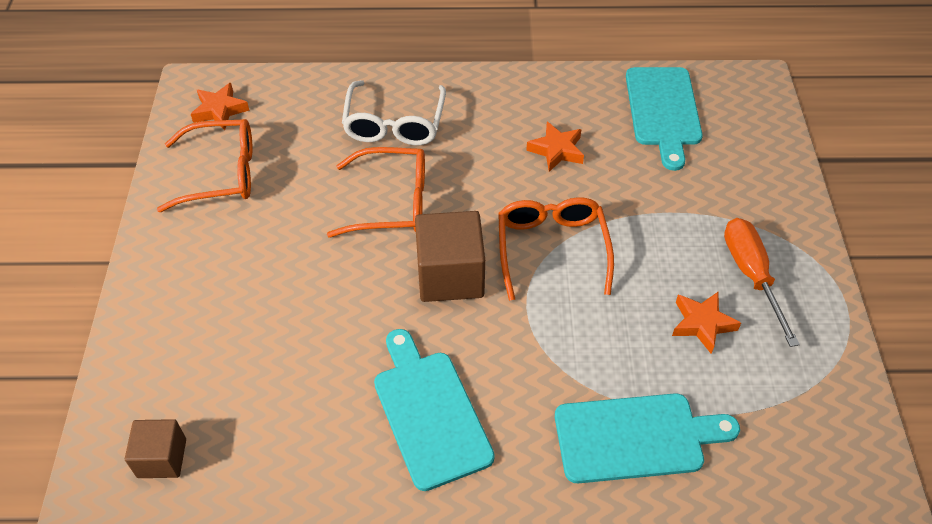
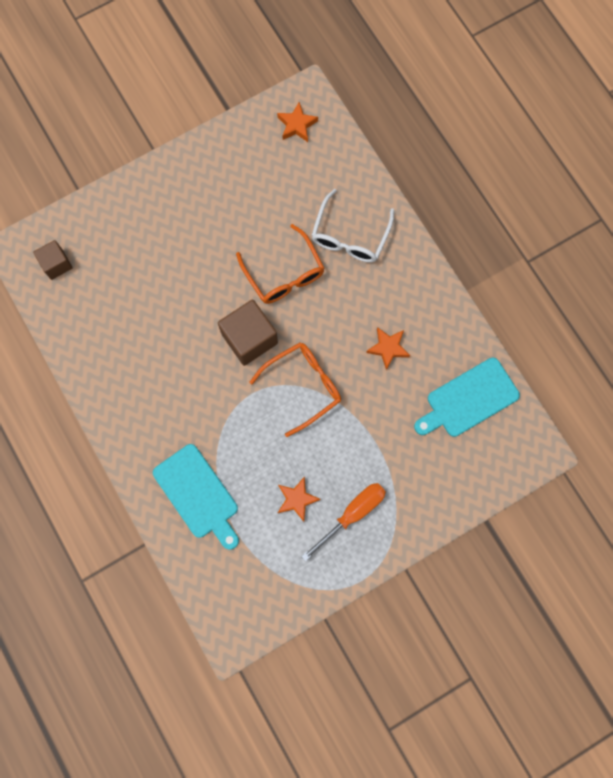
camera: 60 degrees right, 25 degrees up
(221, 174) = (247, 162): orange glasses -> none
(394, 124) = (350, 236): white glasses -> white glasses turned 45 degrees counterclockwise
(429, 413) = (153, 379): turquoise cutting board -> none

